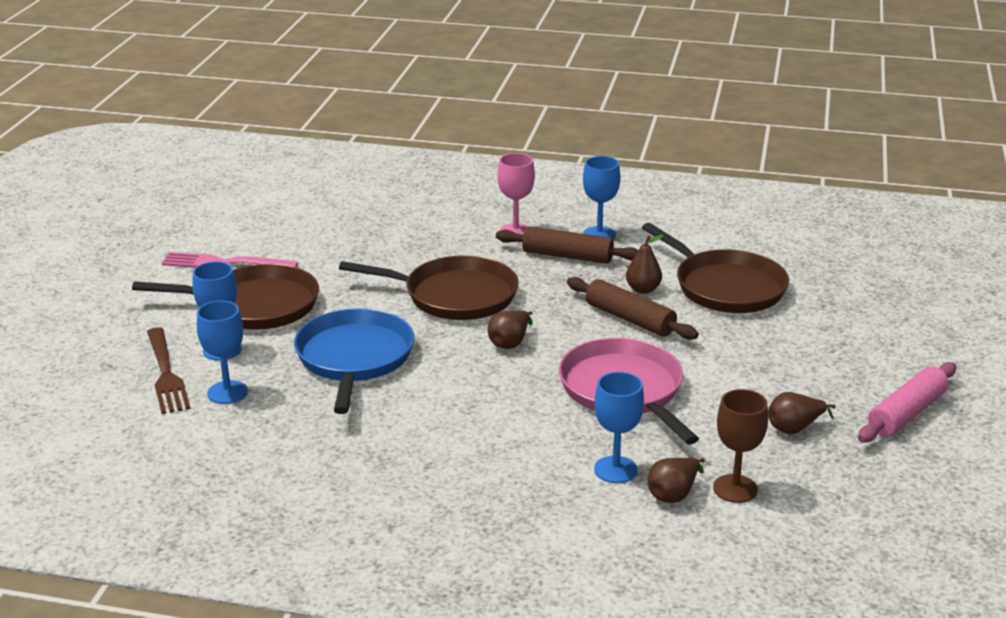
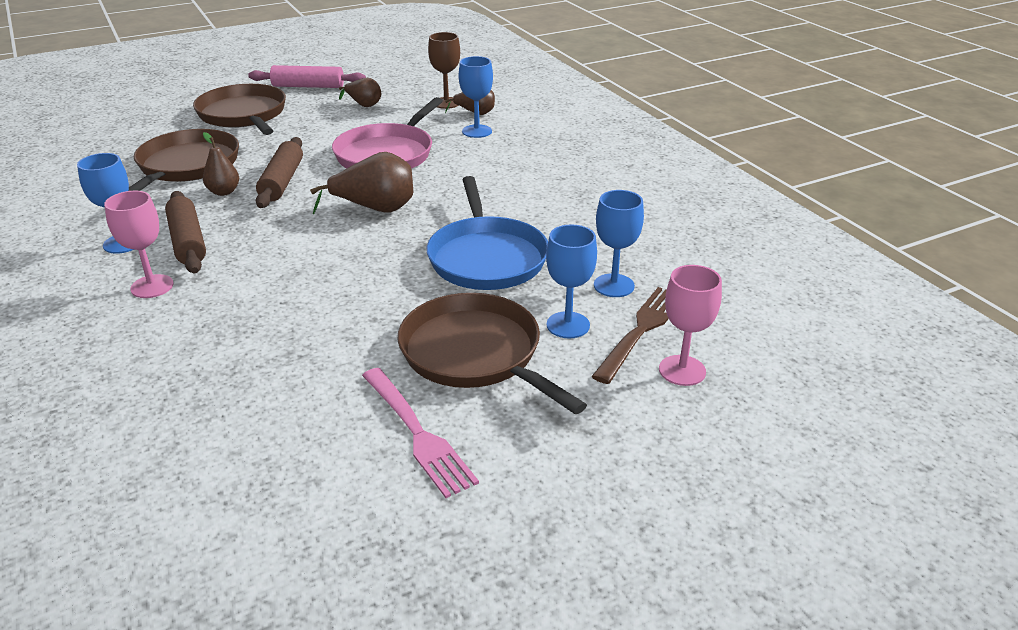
camera: 130 degrees left, 5 degrees up
(109, 365) = (682, 370): none -> pink goblet
(354, 358) = (486, 258): blue pan -> blue pan turned 60 degrees counterclockwise
(455, 296) = (326, 261): brown pan -> brown pan (244, 115)
(510, 342) = (375, 209): brown pear -> brown pear, size x1.65

